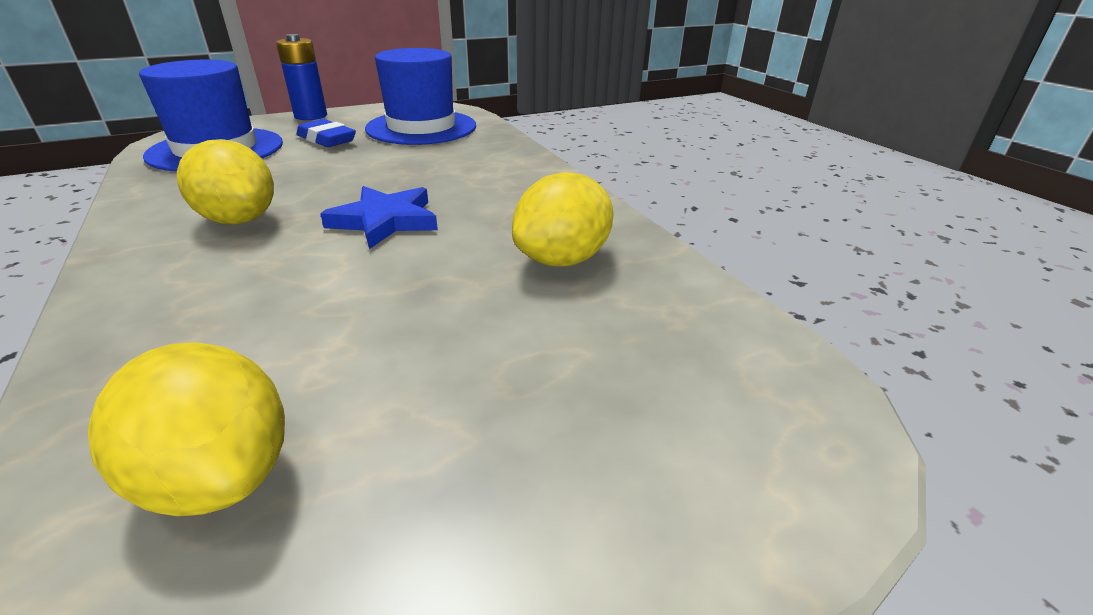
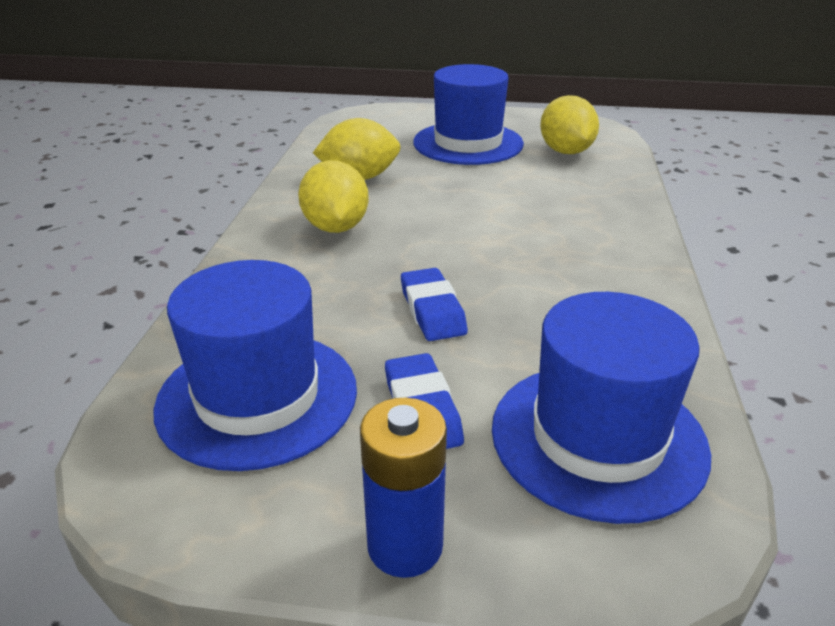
camera: 145 degrees left, 0 degrees up
(239, 219) = (560, 272): yellow lemon -> yellow lemon (335, 227)
(351, 172) = (432, 310): none -> blue eraser
(385, 221) = (442, 235): blue star -> none
(478, 409) = (468, 143): none -> blue hat

